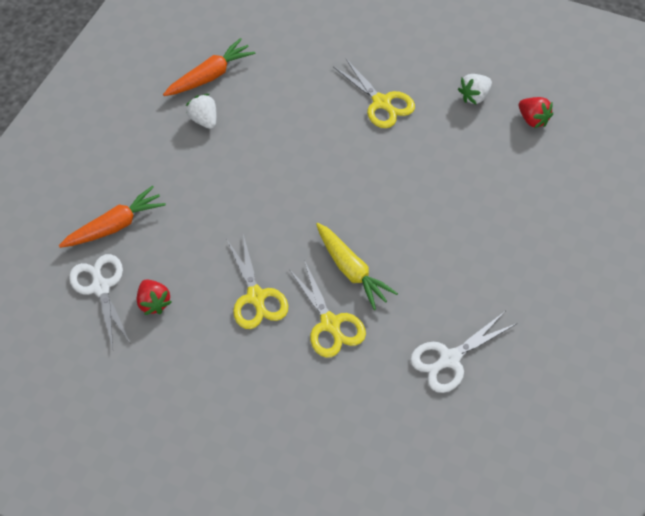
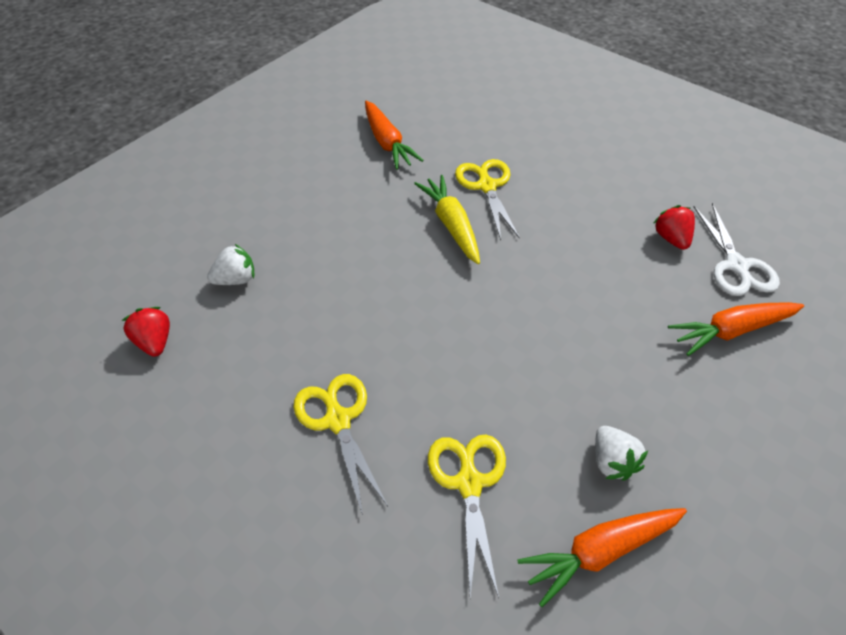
camera: 170 degrees left, 5 degrees down
(256, 297) = (558, 221): yellow scissors -> yellow scissors (469, 482)
(449, 359) = (387, 142): white scissors -> orange carrot
(475, 96) = (205, 395): white strawberry -> white strawberry (236, 279)

